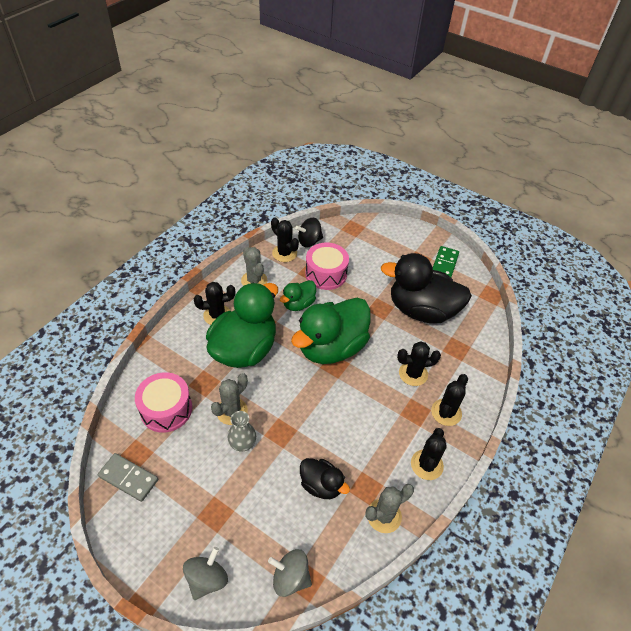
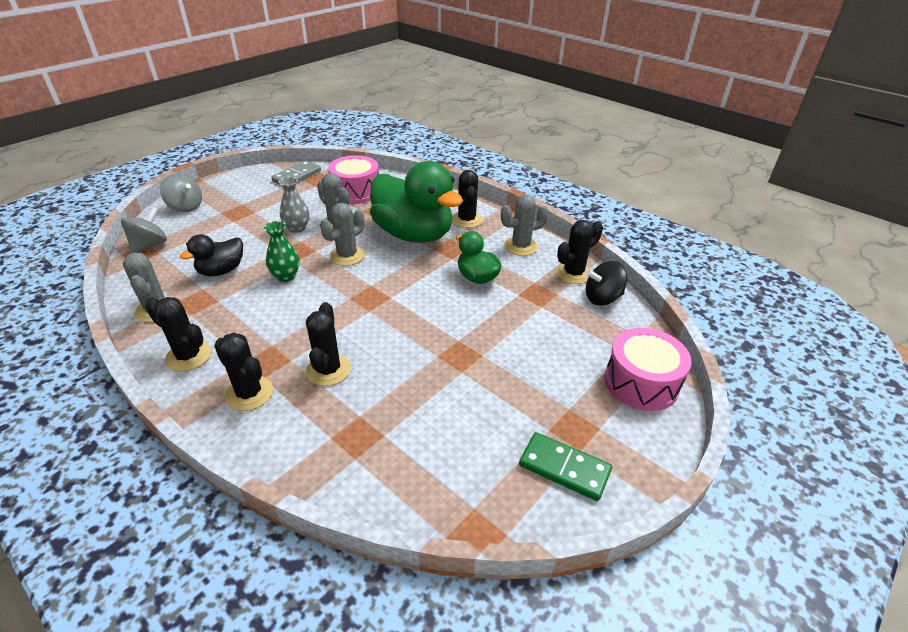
camera: 100 degrees right, 10 degrees down
(283, 391) = (347, 256): none -> grey cactus
(309, 241) = (602, 298): black spinning top -> black spinning top turned 90 degrees counterclockwise
(319, 430) = (286, 276): none -> green vase
(326, 274) = (533, 307): pink drum -> pink drum (641, 382)
(331, 347) = (398, 297): green duck -> none
(421, 310) = (448, 405): black duck -> none

